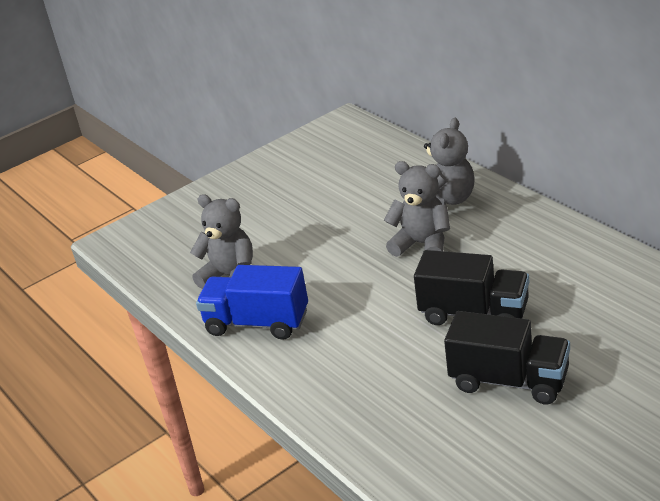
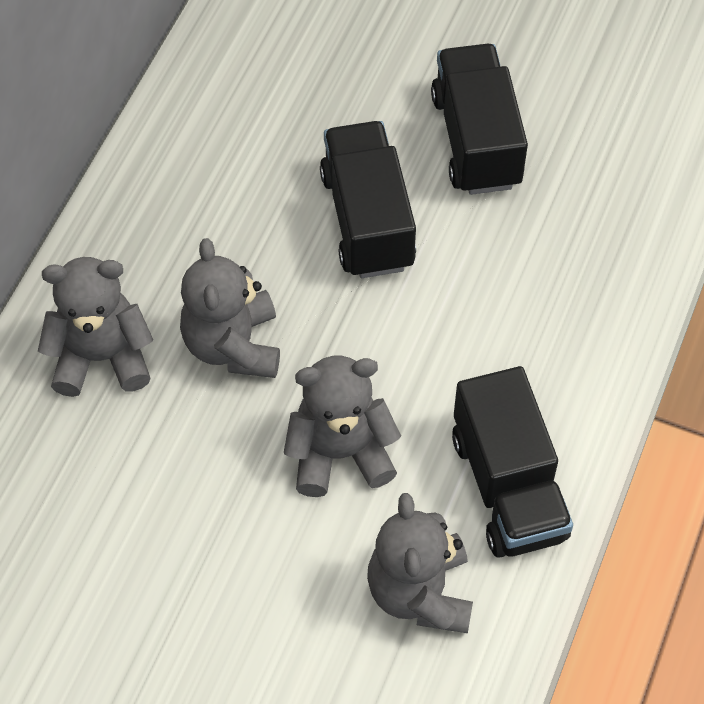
camera: 125 degrees left, 25 degrees up
(257, 323) = (508, 486): blue truck -> black truck
(327, 267) = (340, 453): none -> grey teddy bear

